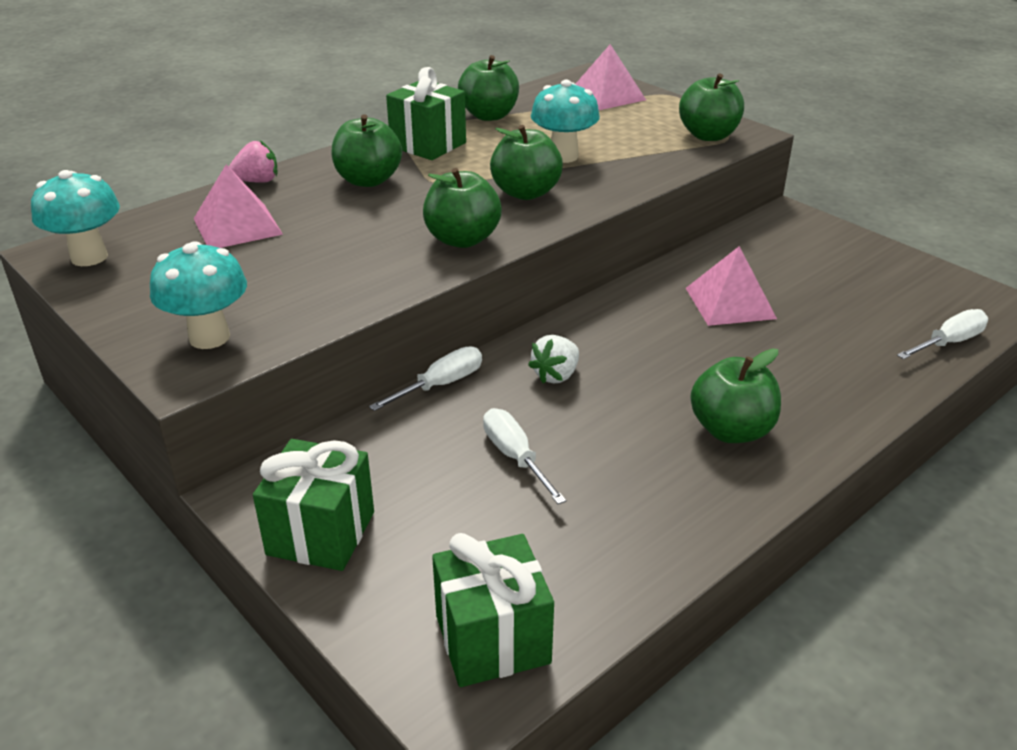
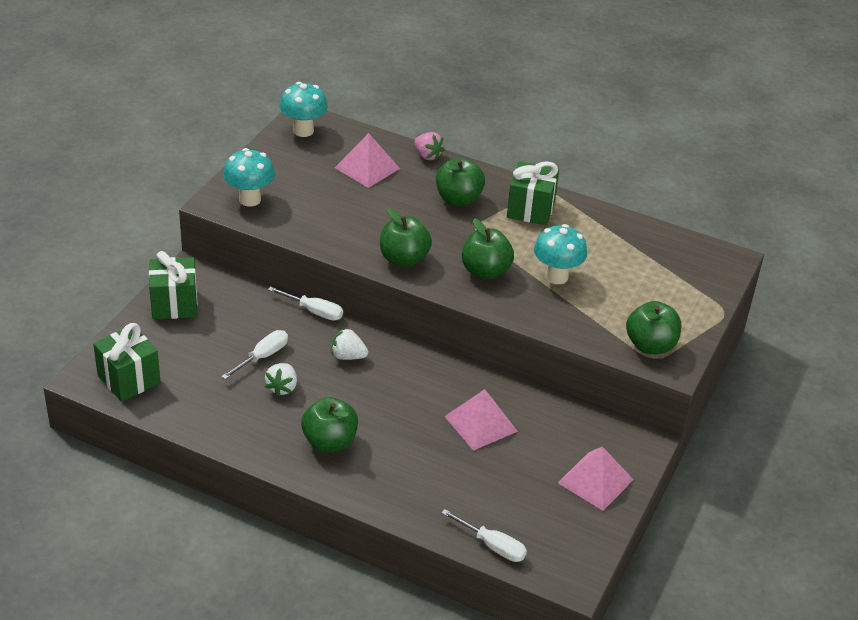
camera: 65 degrees right, 5 degrees up
(489, 116) = (603, 225): green apple -> none
(596, 451) = (282, 387): none -> white strawberry
(606, 95) = (691, 277): pink pyramid -> pink pyramid (595, 481)

